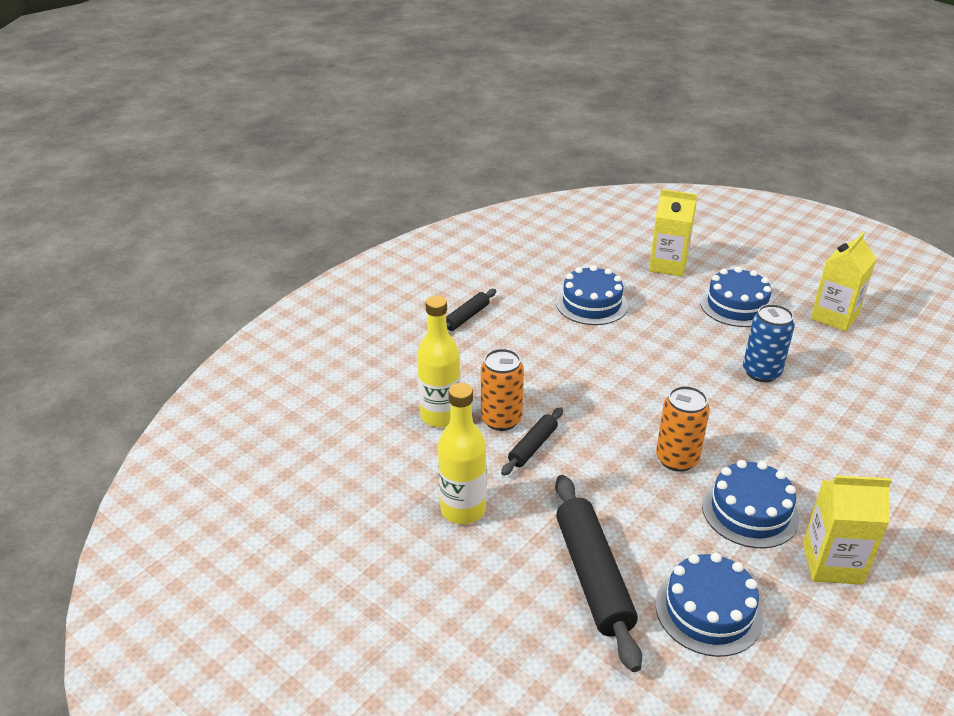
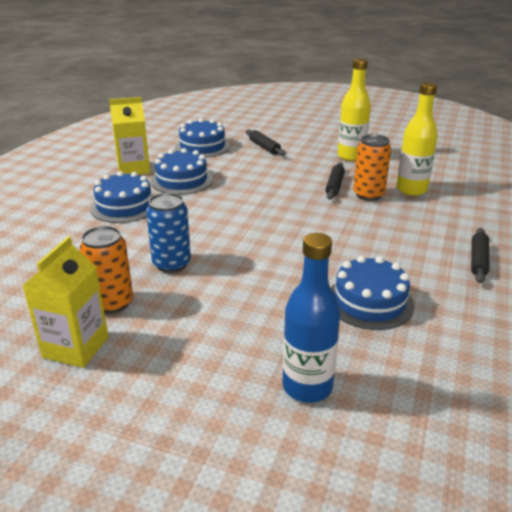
camera: 160 degrees right, 5 degrees down
(593, 576) = (264, 147): black rolling pin -> black rolling pin, size x0.54
(668, 265) = (307, 387): yellow carton -> blue bottle
(677, 459) = (234, 195): orange can -> orange can (112, 303)
(736, 305) = (200, 337): blue cake -> blue cake (124, 206)

